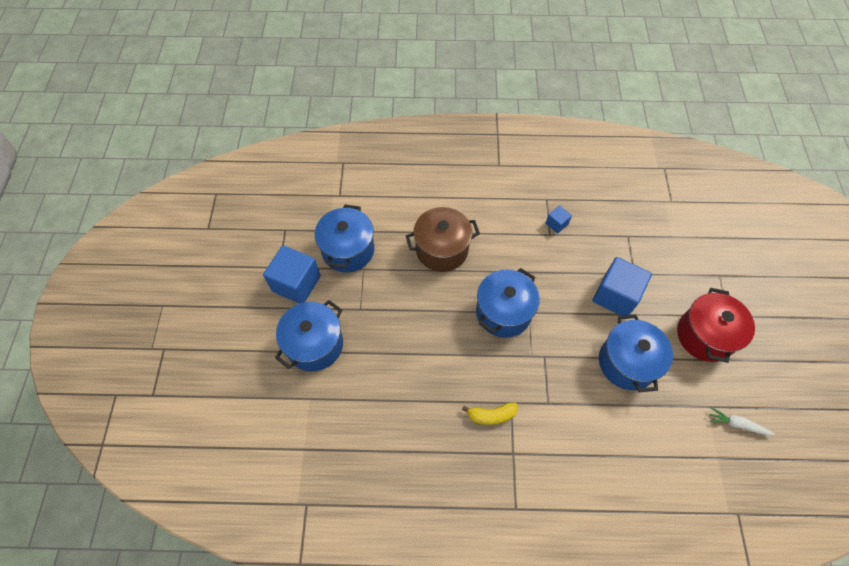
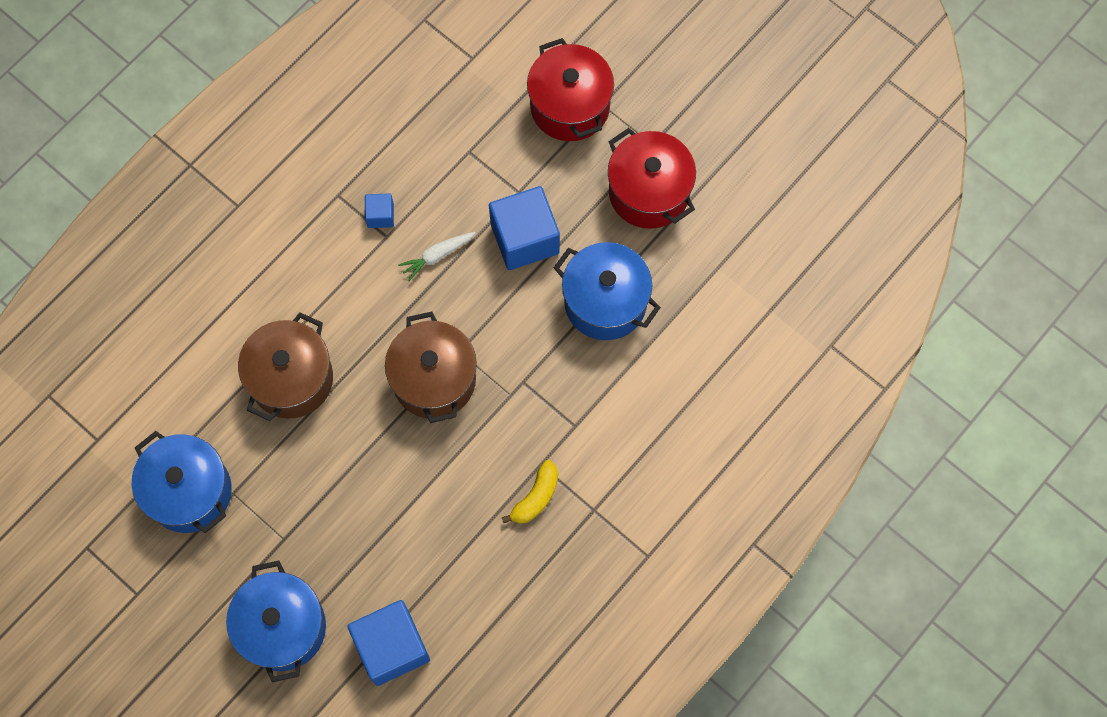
camera: 50 degrees left, 10 degrees up
(296, 283) = (180, 589): blue cube -> blue cube (391, 647)
(503, 312) = (434, 379): blue pot -> brown pot
(701, 261) = (570, 106): none -> red pot
(737, 424) = (757, 257): white carrot -> white carrot (437, 256)

